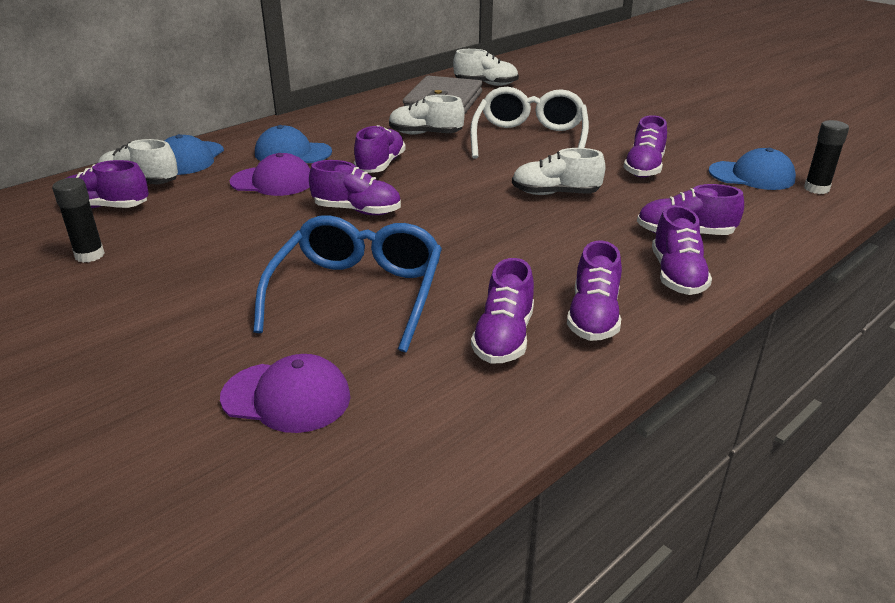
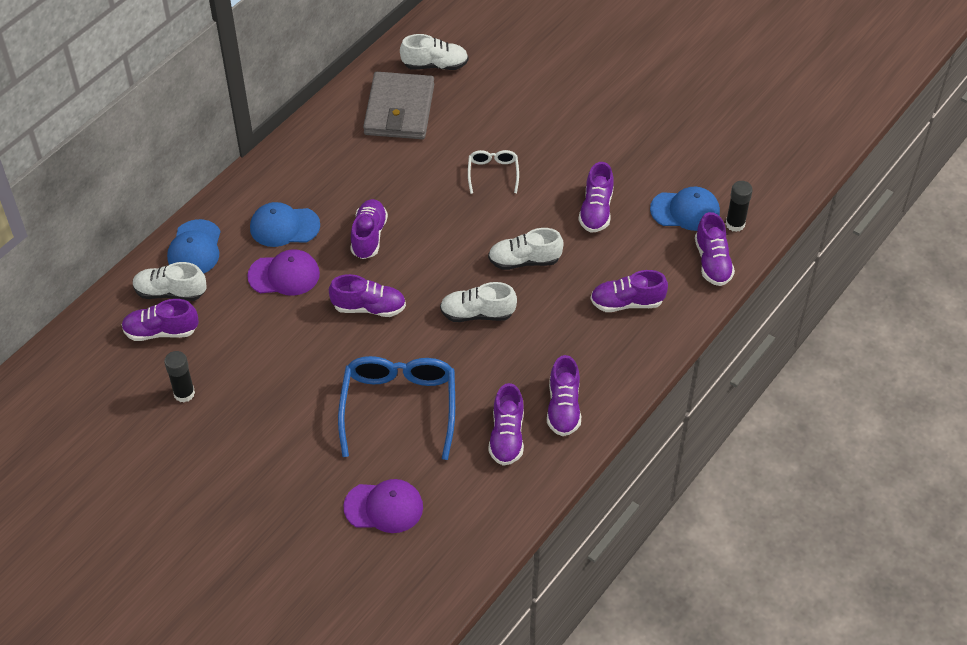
camera: 10 degrees left, 20 degrees up
(425, 134) = (396, 176): white shoe -> white shoe (477, 314)
(529, 139) = (493, 173): white glasses -> white glasses, size x0.50
(677, 275) = (619, 355): purple shoe -> purple shoe (712, 262)

